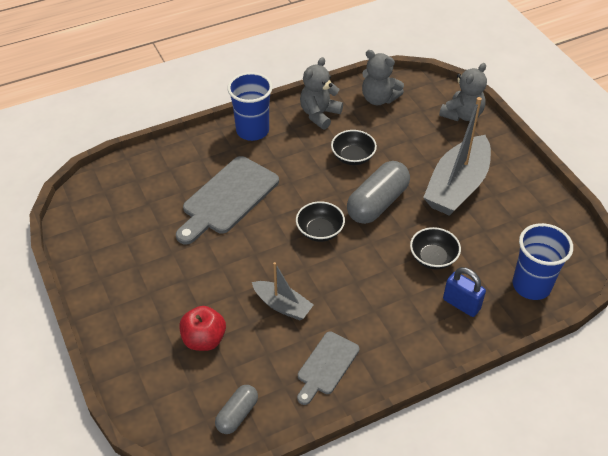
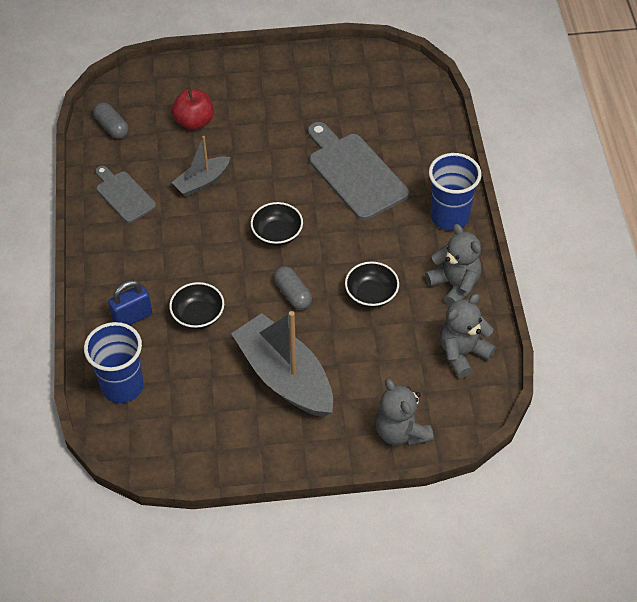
camera: 110 degrees right, 5 degrees up
(377, 203) = (293, 294): grey capsule -> grey capsule, size x0.56

